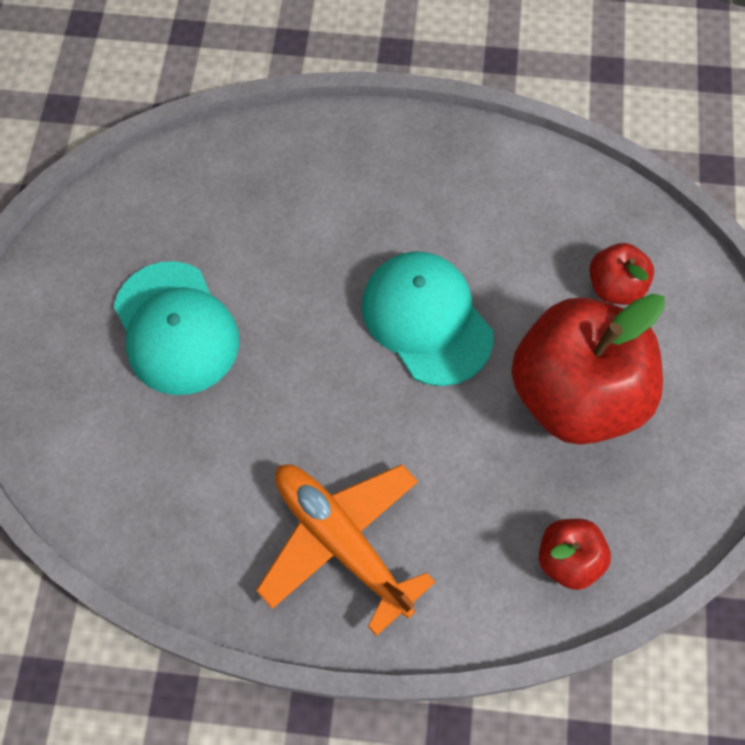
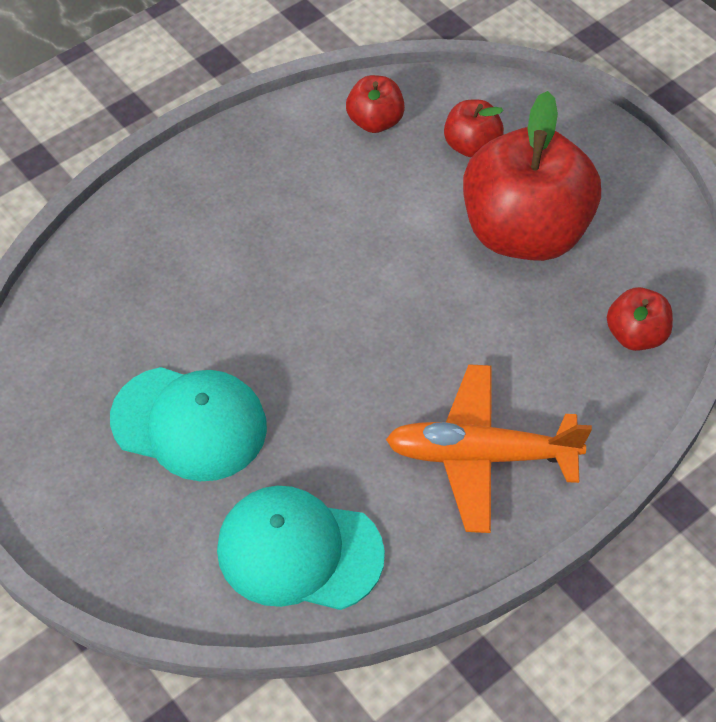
camera: 45 degrees left, 10 degrees down
(426, 319) = (369, 266): turquoise cap -> turquoise cap (299, 551)
(560, 204) = (375, 121): none -> red apple

